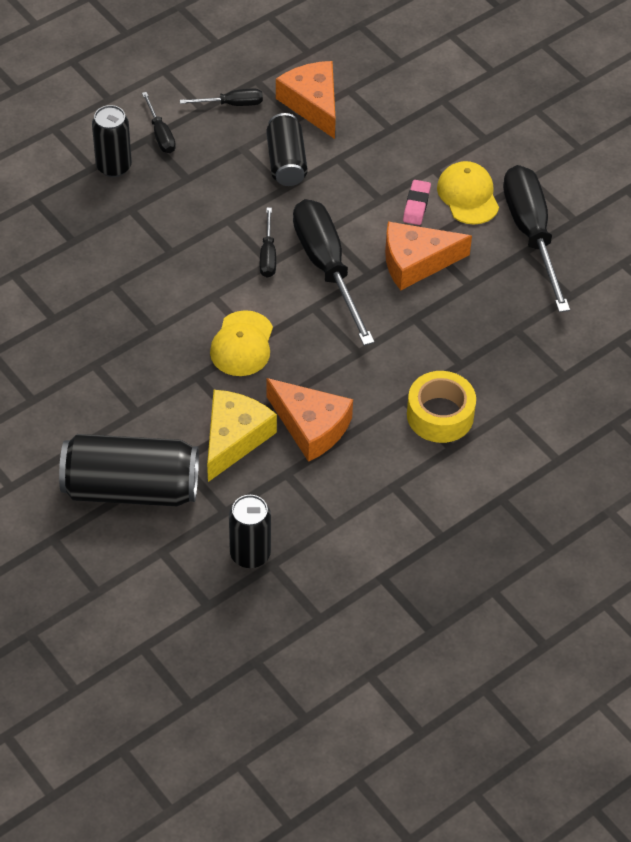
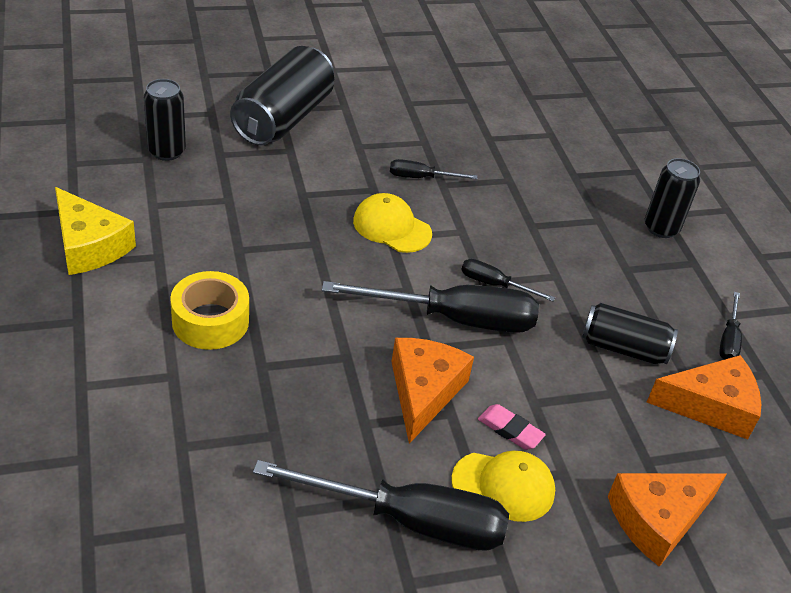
camera: 110 degrees right, 10 degrees down
(160, 134) = (697, 272): black screwdriver -> black screwdriver (421, 177)
(234, 438) = (290, 185): yellow cheese -> yellow cheese (89, 245)
(311, 426) = (266, 232): orange cheese -> orange cheese (657, 520)

